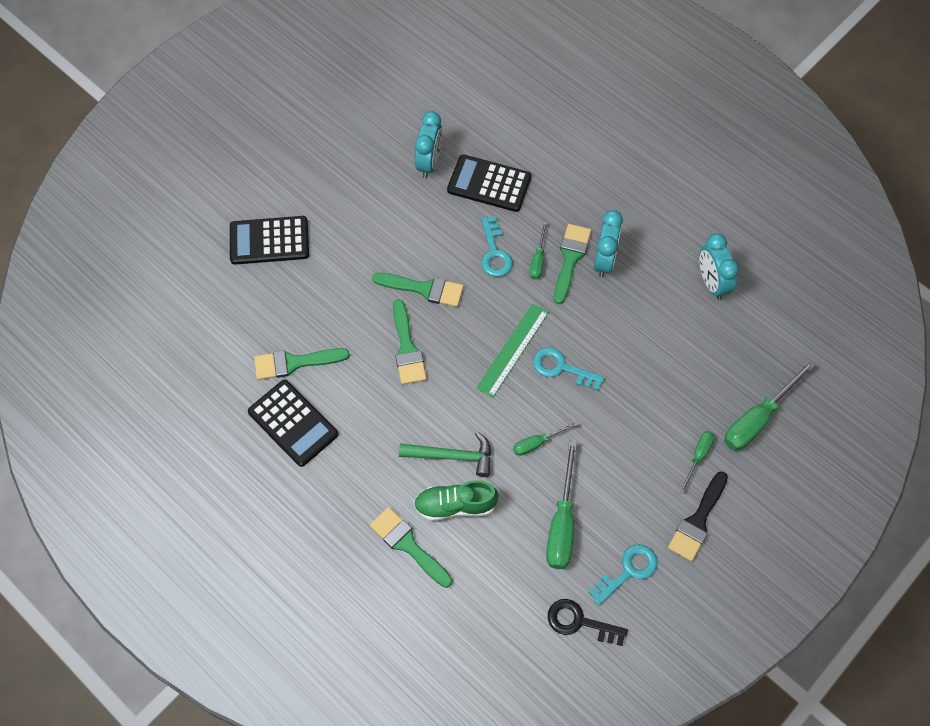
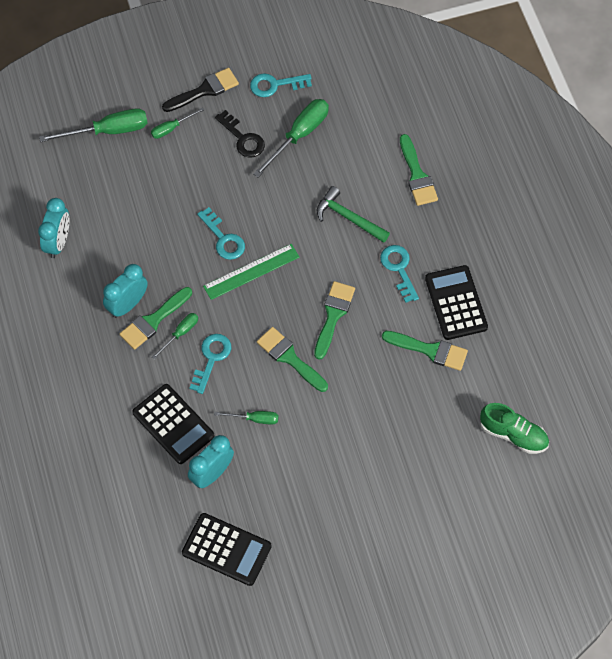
camera: 150 degrees left, 0 degrees up
(269, 241) = (396, 471): black calculator -> black calculator (226, 549)
(369, 428) = (399, 269): none -> turquoise key
(455, 506) = (367, 183): green shoe -> green shoe (513, 434)
(537, 443) = (279, 195): green screwdriver -> green screwdriver (254, 419)
(580, 622) = (329, 72): black key -> black key (242, 138)

